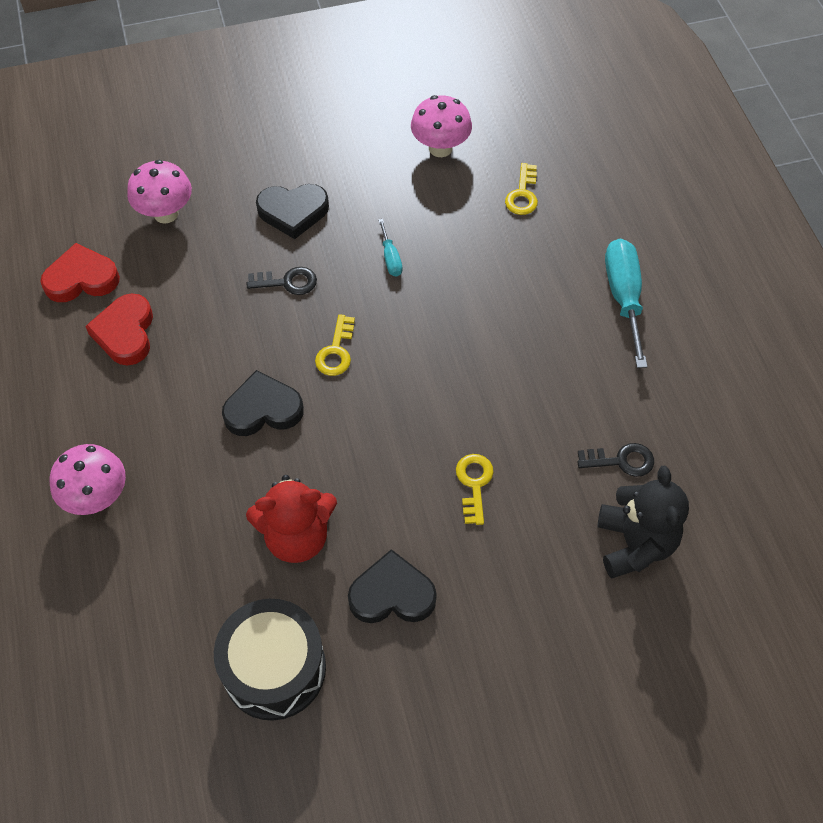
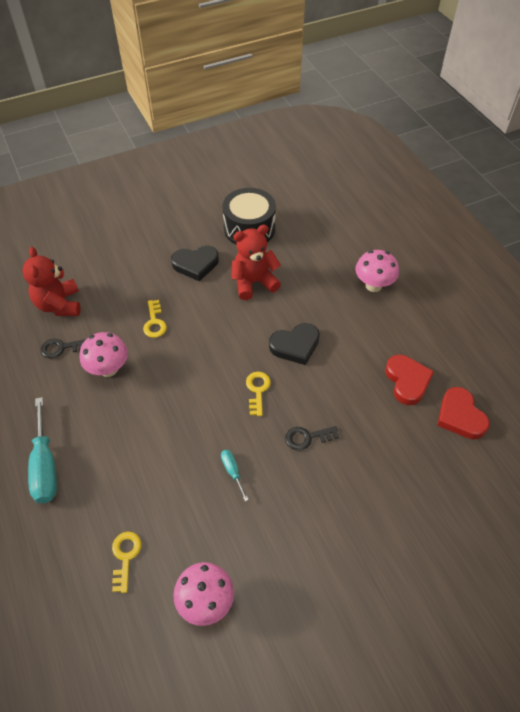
camera: 170 degrees right, 5 degrees down
(81, 279) = (460, 416): red heart -> red heart turned 90 degrees clockwise
(166, 213) = (426, 484): pink mushroom -> pink mushroom (108, 369)
(293, 212) = (322, 503): black heart -> none
(634, 544) = (59, 305): black teddy bear -> red teddy bear

